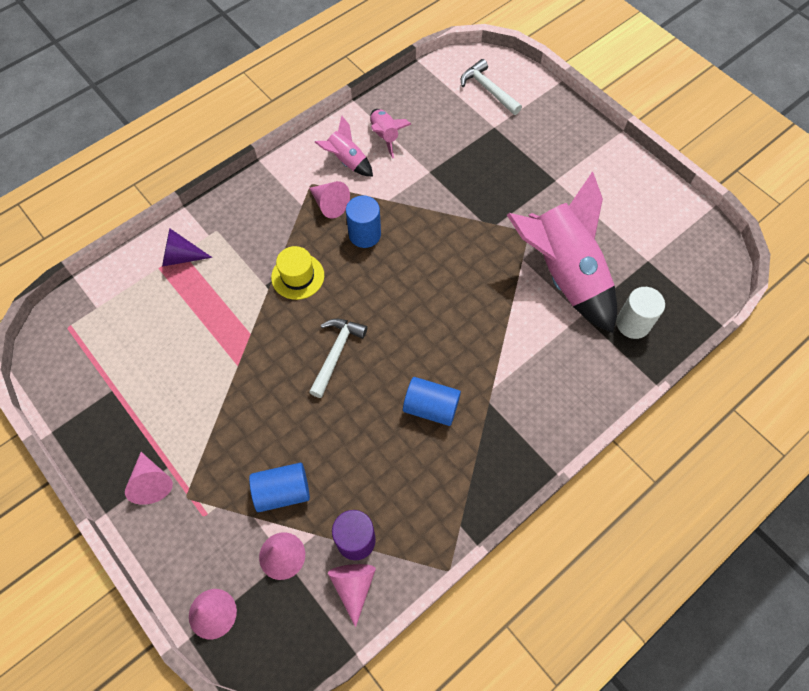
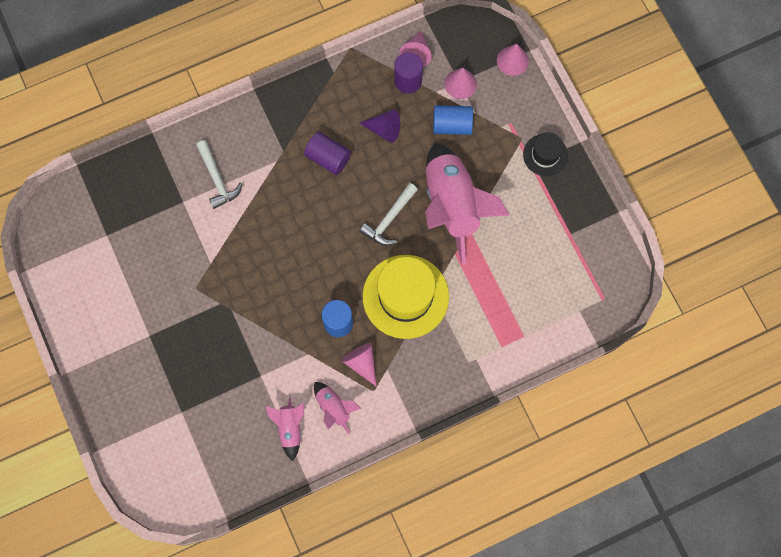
camera: 165 degrees left, 10 degrees up
(152, 482) = (545, 155): pink cone -> black hat
(181, 257) = (503, 342): purple cone -> purple cone (384, 129)
(298, 276) = (405, 296): yellow hat -> yellow hat, size x1.86
(431, 407) = (328, 158): blue cylinder -> purple cylinder
(488, 90) = (170, 460): white hammer -> white hammer (217, 179)
(563, 274) = (182, 240): pink rocket -> pink rocket (452, 205)
(633, 323) = (146, 184): white cylinder -> none

